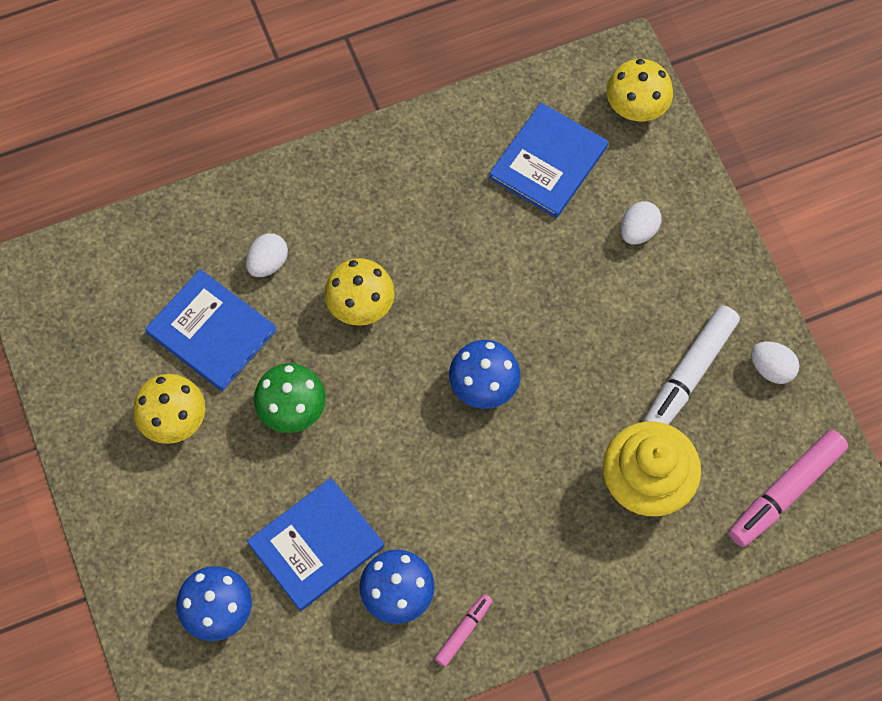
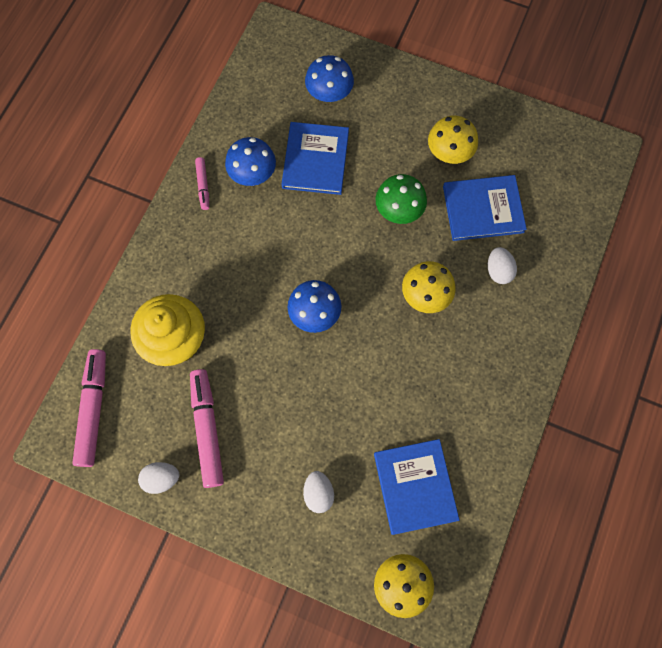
camera: 135 degrees right, 5 degrees up
(690, 373) = (207, 430): white marker -> pink marker

